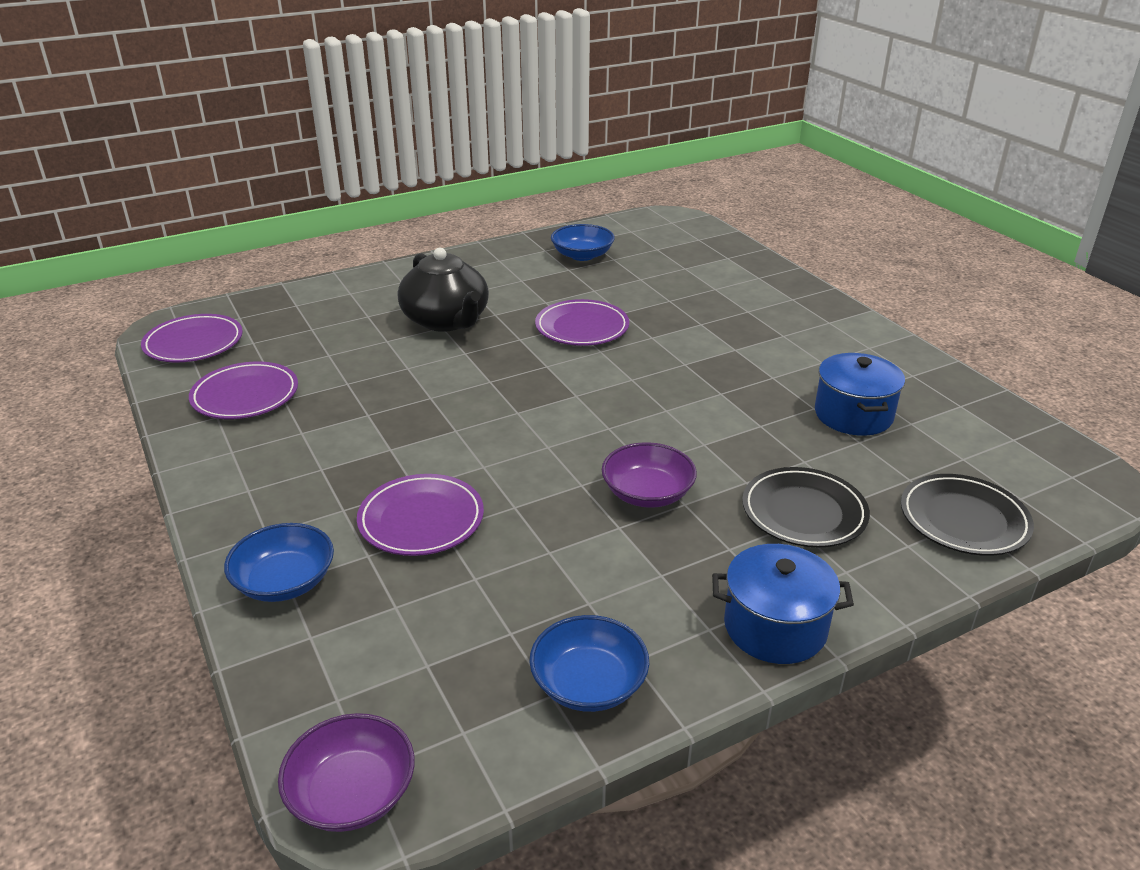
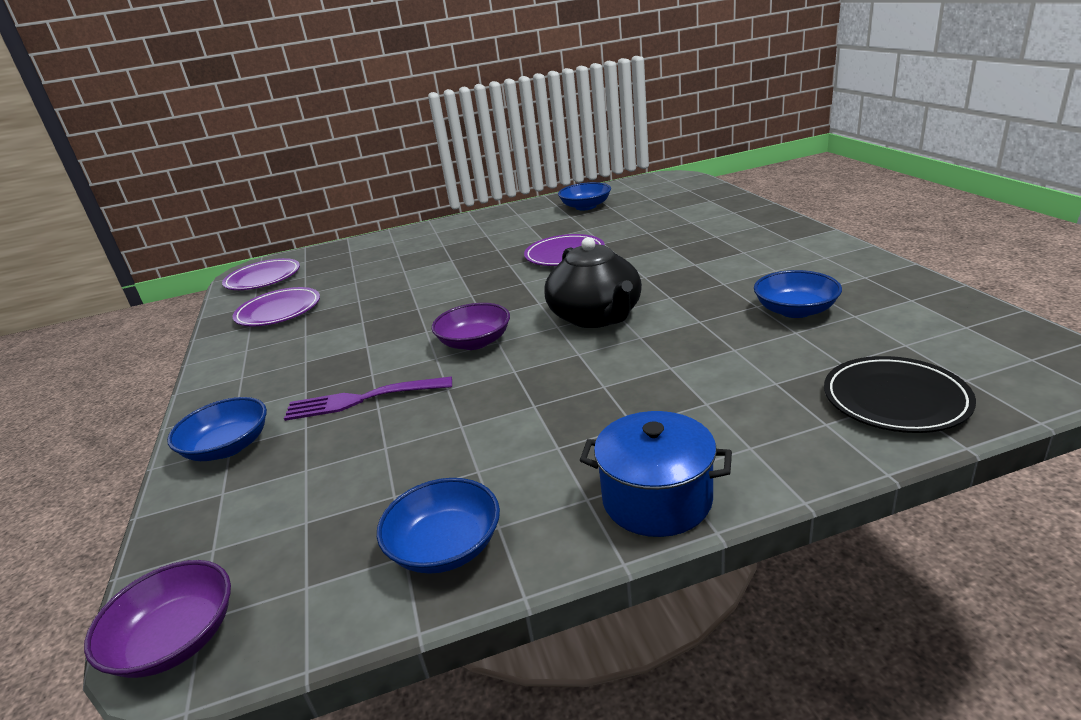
camera: 15 degrees right, 5 degrees down
(421, 520) = (363, 399): purple plate -> purple fork
(446, 320) = (456, 255): black teapot -> black teapot (596, 316)
(647, 493) = (571, 377): purple bowl -> purple bowl (475, 342)
(804, 512) = (720, 393): black plate -> none
(853, 415) = (795, 310): blue pot -> blue bowl

